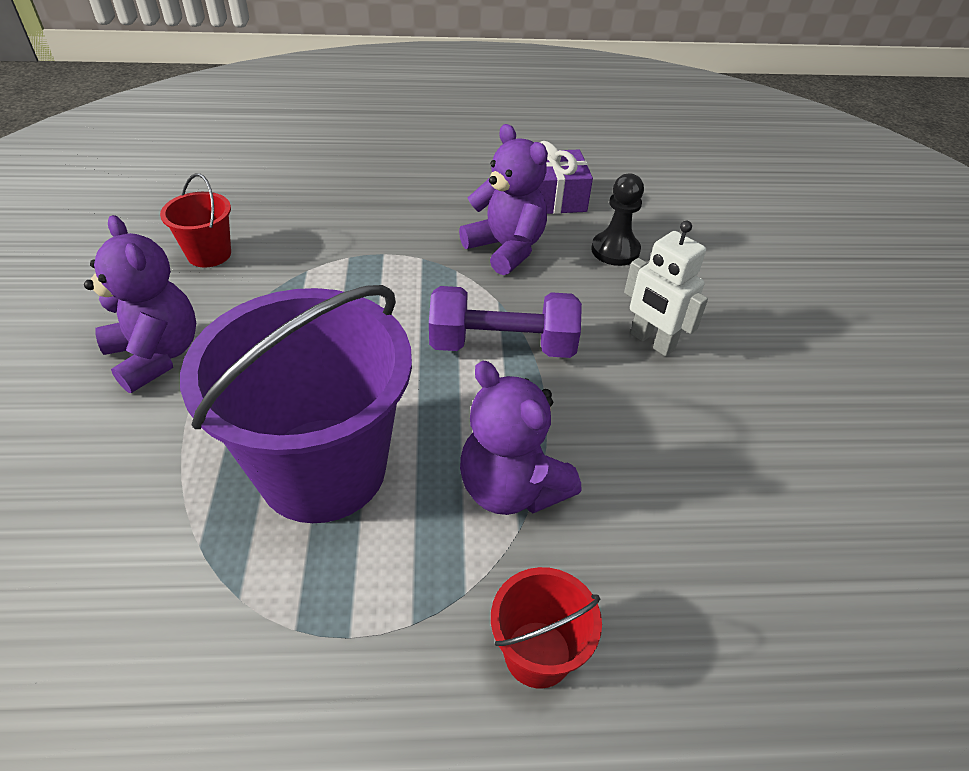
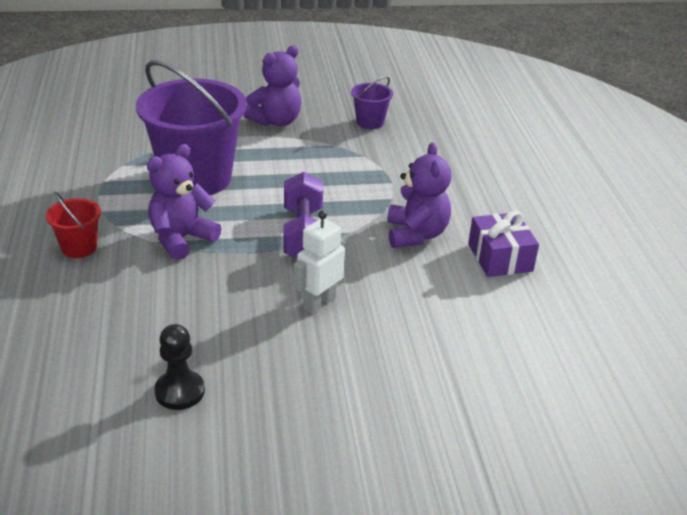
camera: 85 degrees right, 10 degrees down
(209, 254) = (370, 122): red bucket -> purple bucket
(506, 249) = (416, 234): purple teddy bear -> purple teddy bear turned 45 degrees counterclockwise
(615, 250) = (433, 290): black pawn -> black pawn (179, 391)

